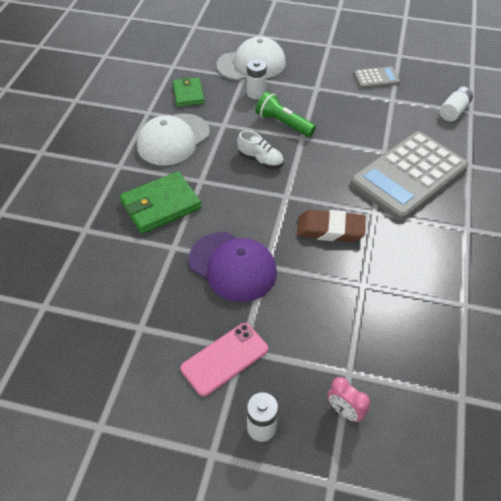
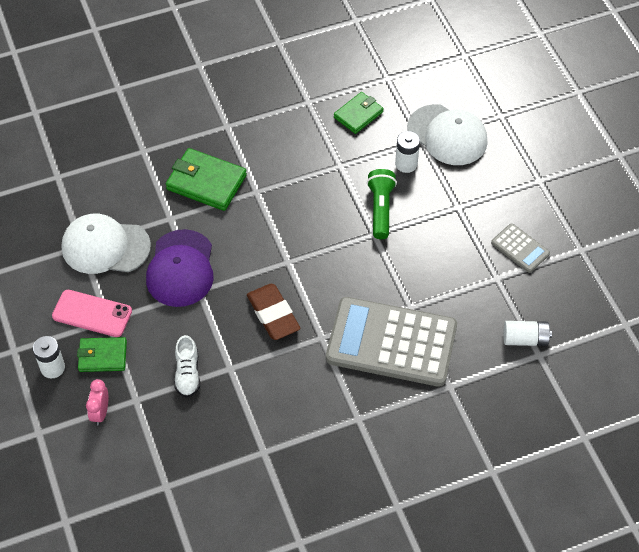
camera: 55 degrees right, 5 degrees up
(173, 139) = (289, 142): white cap -> white cap (105, 247)
(260, 160) = (317, 219): white shoe -> white shoe (187, 374)
(280, 375) = (102, 356): none -> green wallet

